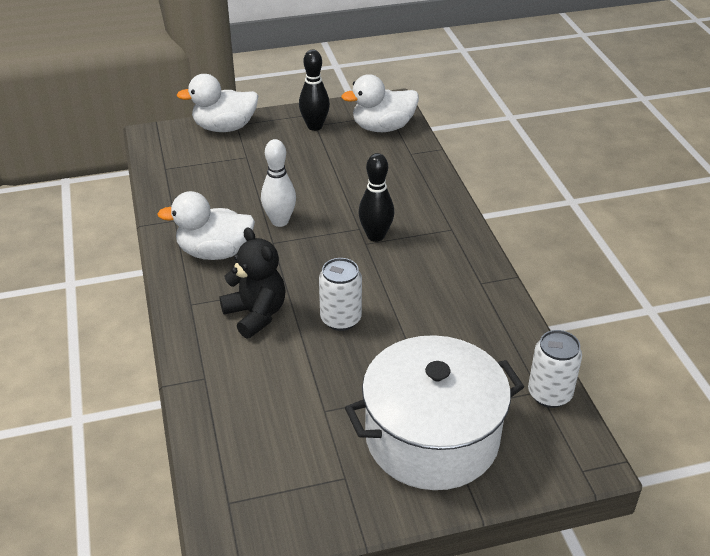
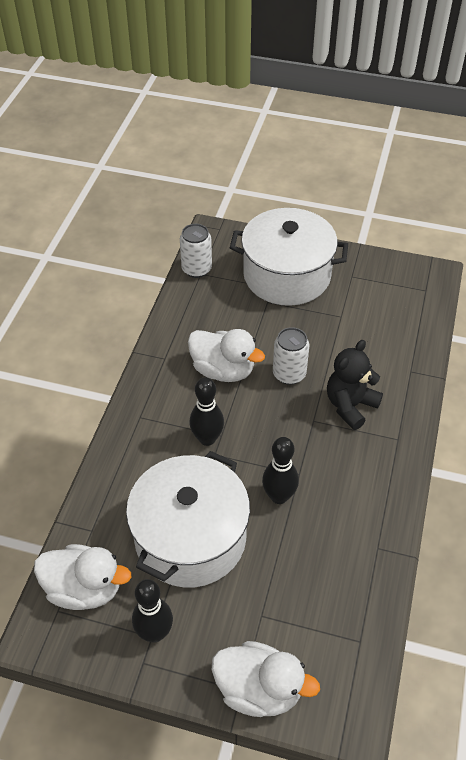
camera: 150 degrees left, 10 degrees up
(215, 252) = (355, 486): white duck -> white duck (223, 370)
(256, 314) = (350, 406): black teddy bear -> black teddy bear turned 45 degrees clockwise
(280, 221) = (279, 496): white bowling pin -> black bowling pin
(332, 174) = (190, 538): none -> white pot

